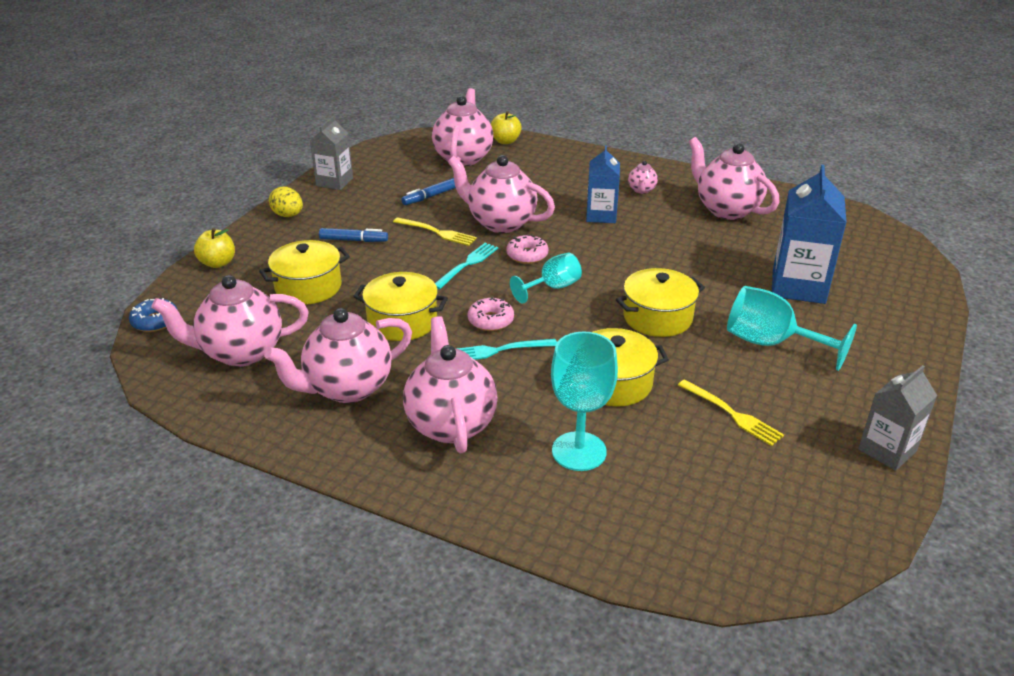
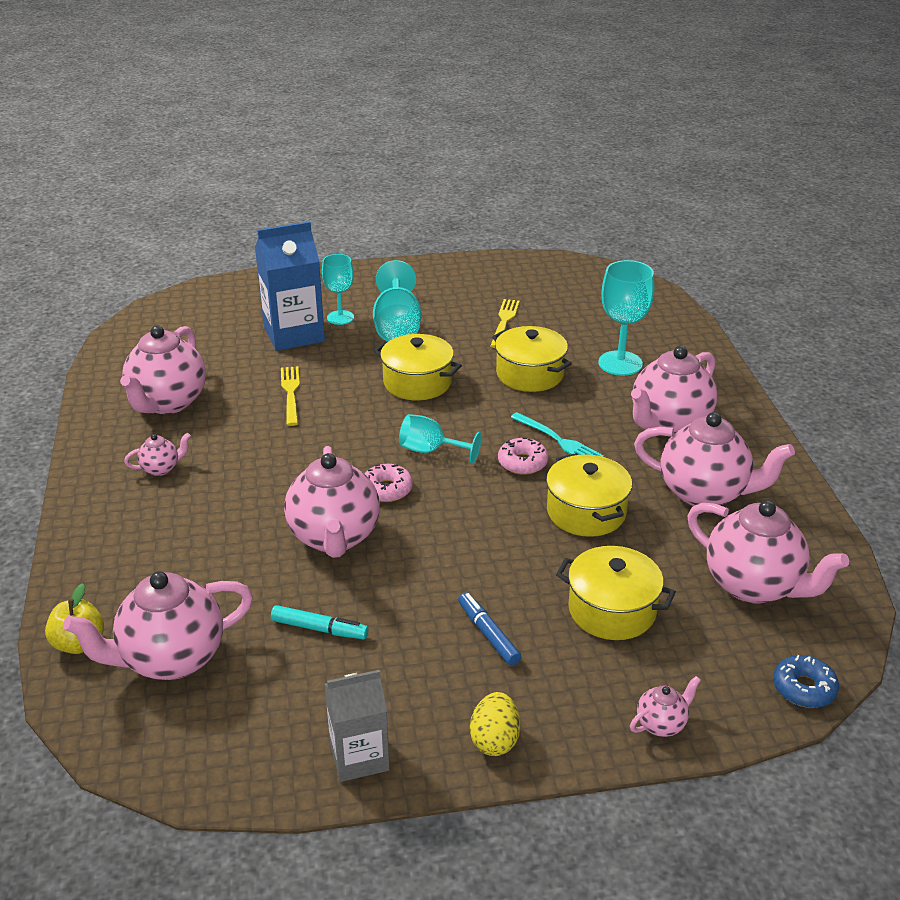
camera: 125 degrees left, 0 degrees up
(218, 263) = (661, 724): yellow apple -> pink teapot
(430, 196) = (319, 629): blue marker -> turquoise marker
(437, 232) = (402, 576): yellow fork -> yellow fork (290, 393)
(467, 264) = (446, 520): turquoise fork -> none
(601, 215) = (251, 474): blue carton -> none
(815, 319) = (340, 317): none -> turquoise goblet
(887, 450) = (473, 267): grey carton -> none

